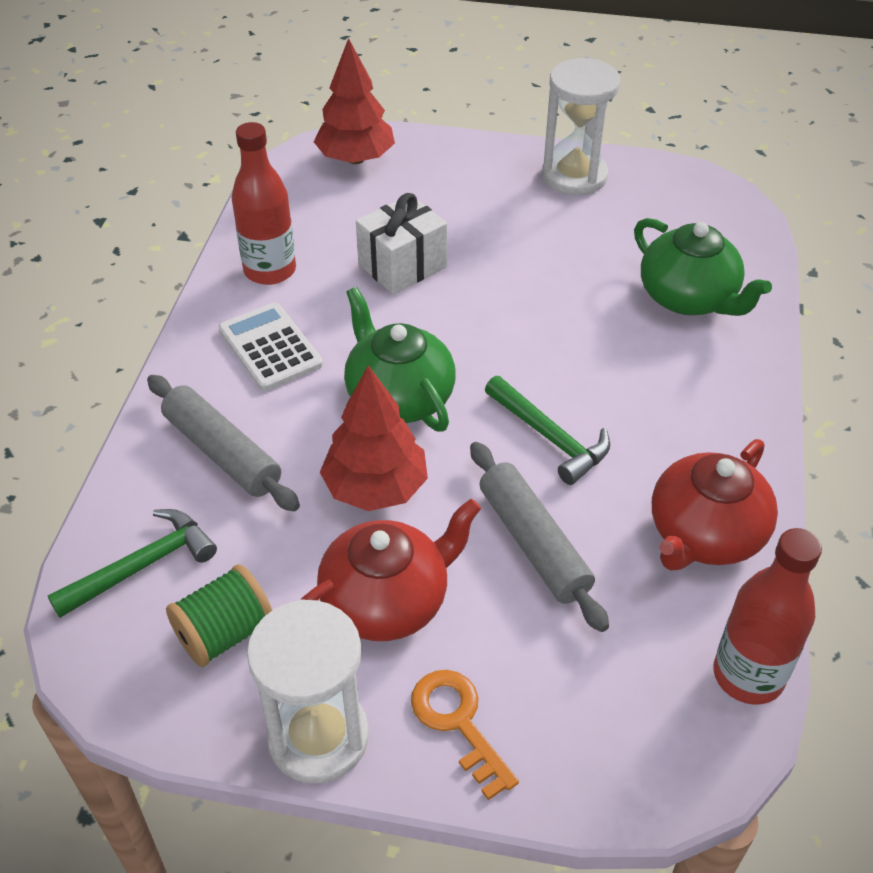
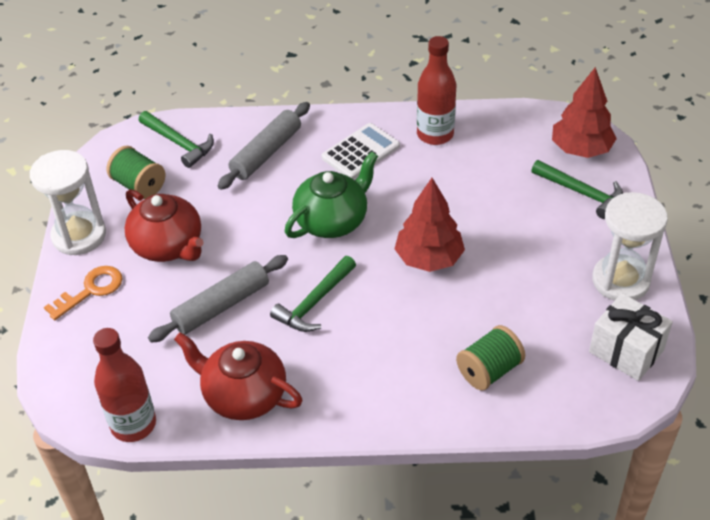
camera: 80 degrees right, 0 degrees up
(376, 488) = (252, 225): red tree -> red tree (429, 259)
(402, 266) = (465, 198): white gift -> white gift (626, 351)
(429, 173) = (582, 193): none -> green hammer
(689, 298) = (489, 370): green teapot -> green spool

